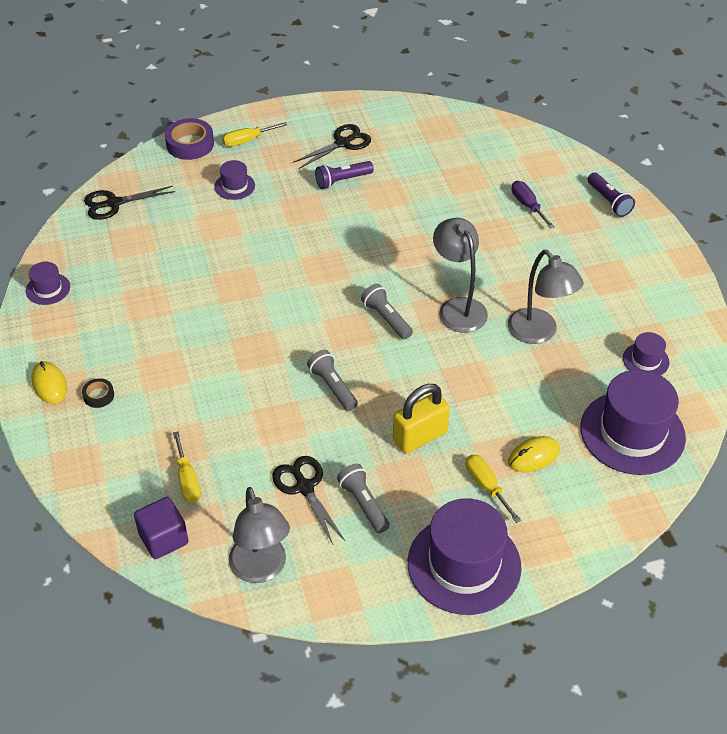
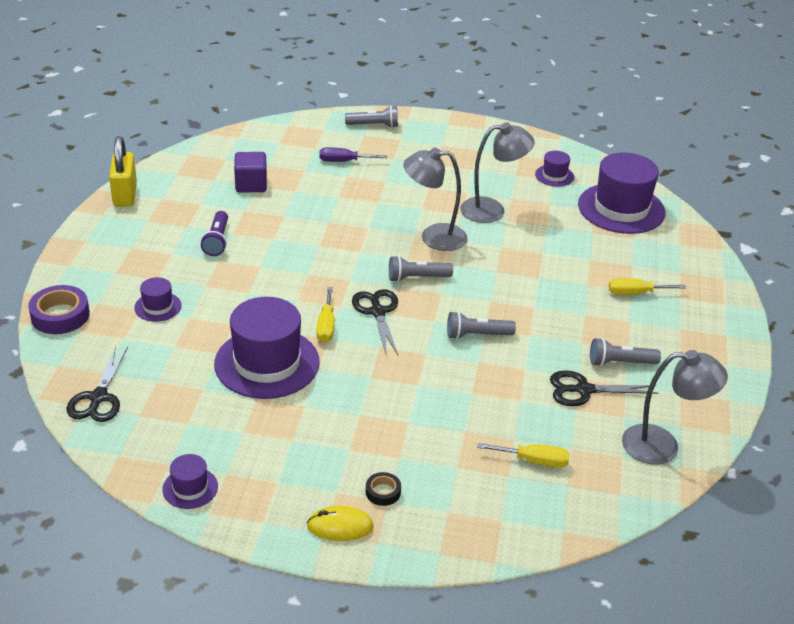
camera: 65 degrees left, 10 degrees down
(163, 538) = (597, 499): purple cube -> purple cube (251, 185)
(247, 140) = (97, 277): yellow screwdriver -> yellow screwdriver (326, 326)
(343, 143) = (165, 223): black scissors -> black scissors (377, 312)
(420, 436) = (564, 307): yellow padlock -> yellow padlock (125, 195)
(464, 564) = (708, 332): purple hat -> purple hat (267, 363)
(533, 456) = (618, 260): yellow mouse -> none
(608, 201) = (374, 125): purple flashlight -> grey flashlight

